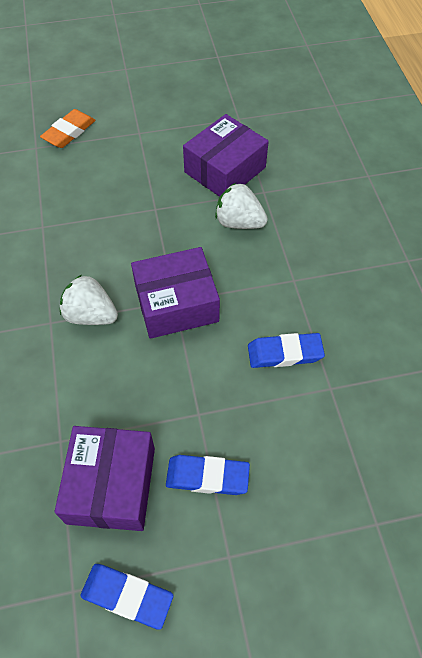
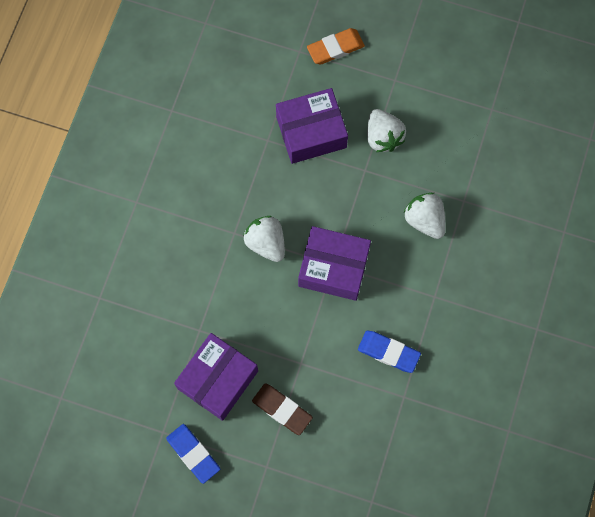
camera: 30 degrees right, 15 degrees up
(155, 176) = (383, 137): none -> white strawberry
(207, 477) = (282, 409): blue eraser -> brown eraser
(225, 170) = (445, 161): purple box -> purple box (311, 132)

